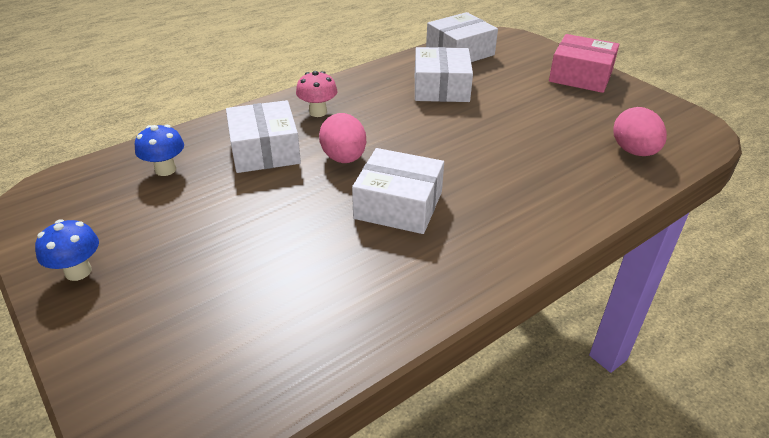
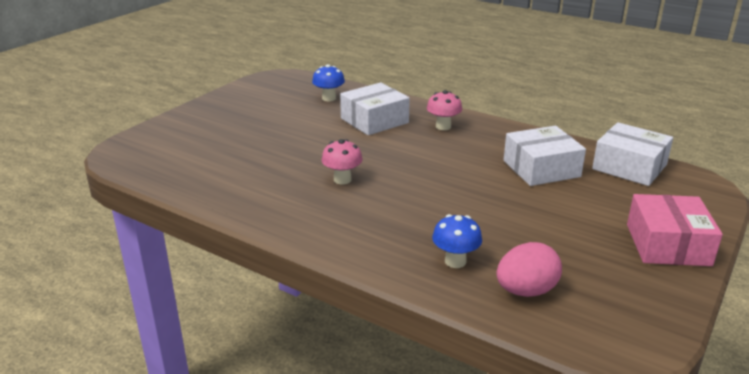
camera: 70 degrees right, 10 degrees down
(78, 271) = (224, 103): blue mushroom -> blue mushroom (455, 261)
(344, 158) = (387, 149): pink egg -> none
(398, 205) = (342, 180): white box -> pink mushroom

